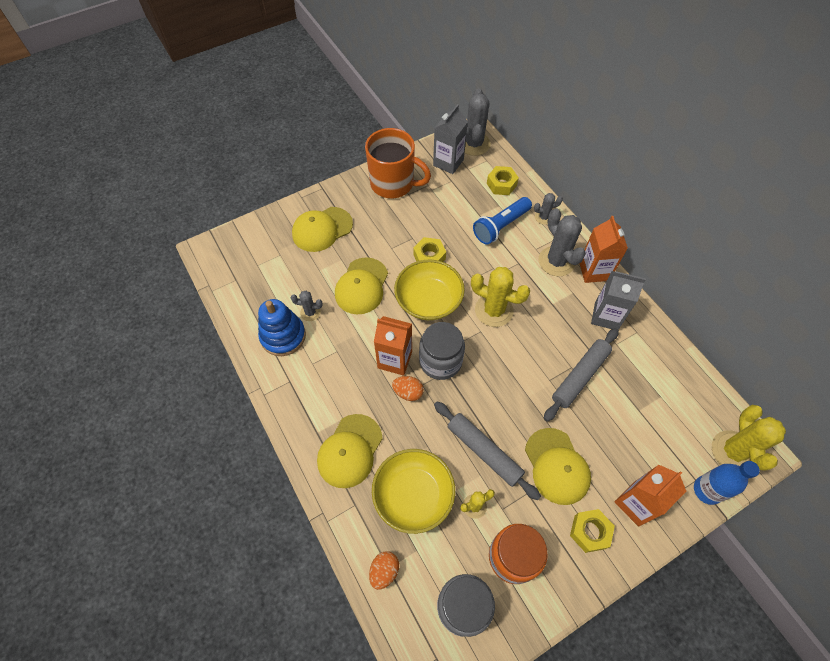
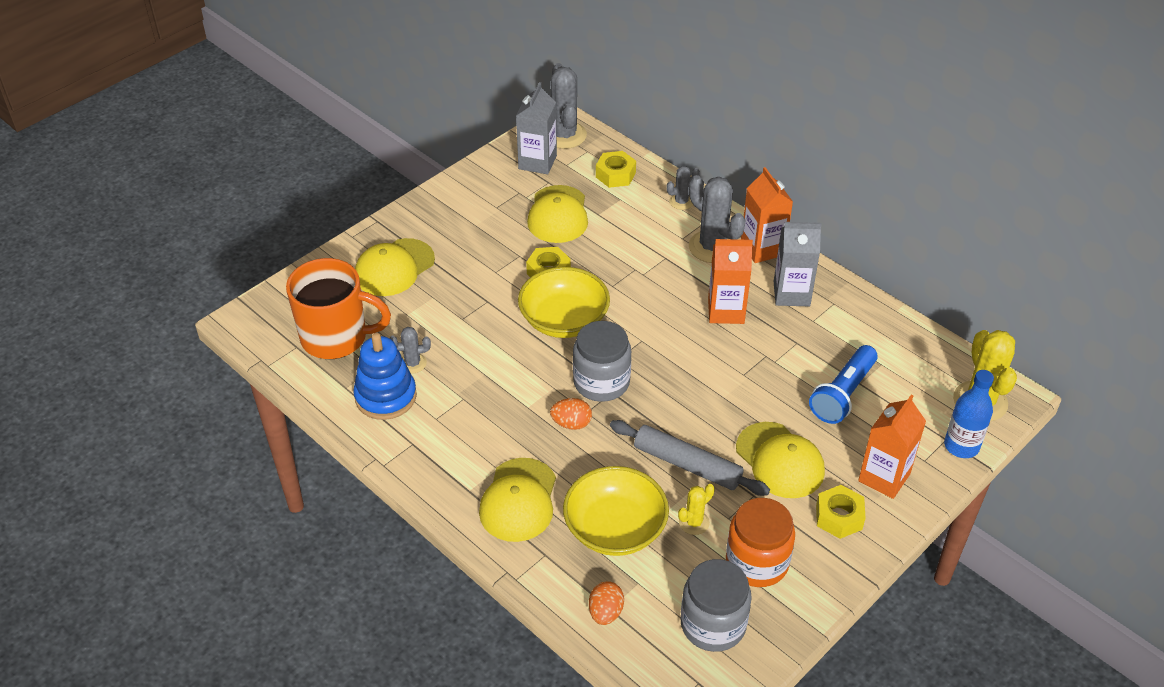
camera: 15 degrees left, 15 degrees down
(361, 286) = (471, 321): yellow cap -> yellow cap (558, 215)
(393, 184) = (472, 199): orange mug -> orange mug (336, 338)
(395, 360) = (542, 392): orange carton -> orange carton (726, 311)
(494, 310) = (651, 315): yellow cactus -> none
(500, 226) = (629, 222): blue flashlight -> blue flashlight (842, 394)
(580, 376) = (779, 363): grey rolling pin -> none

